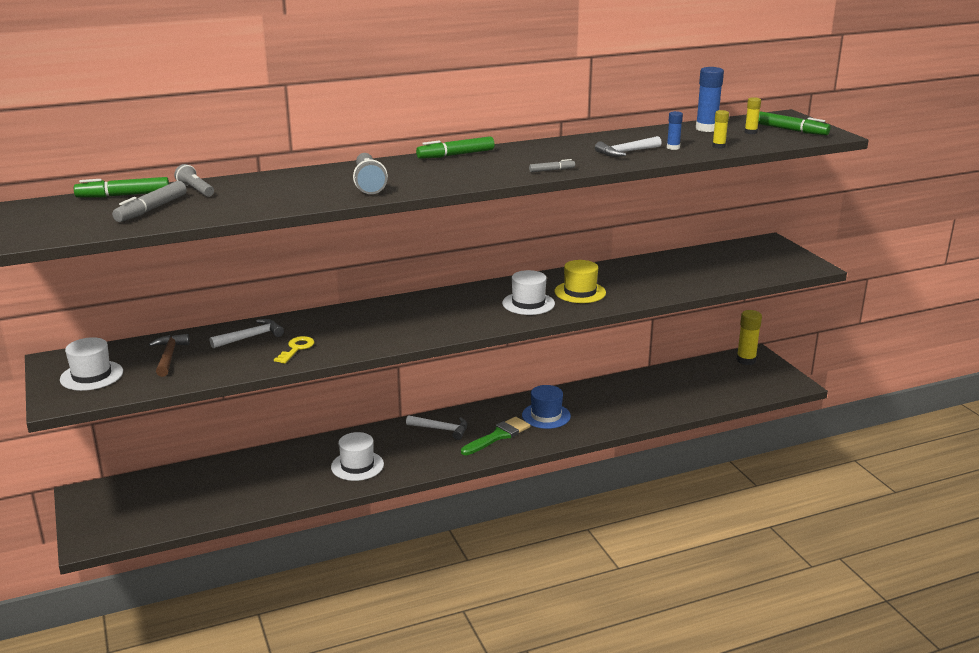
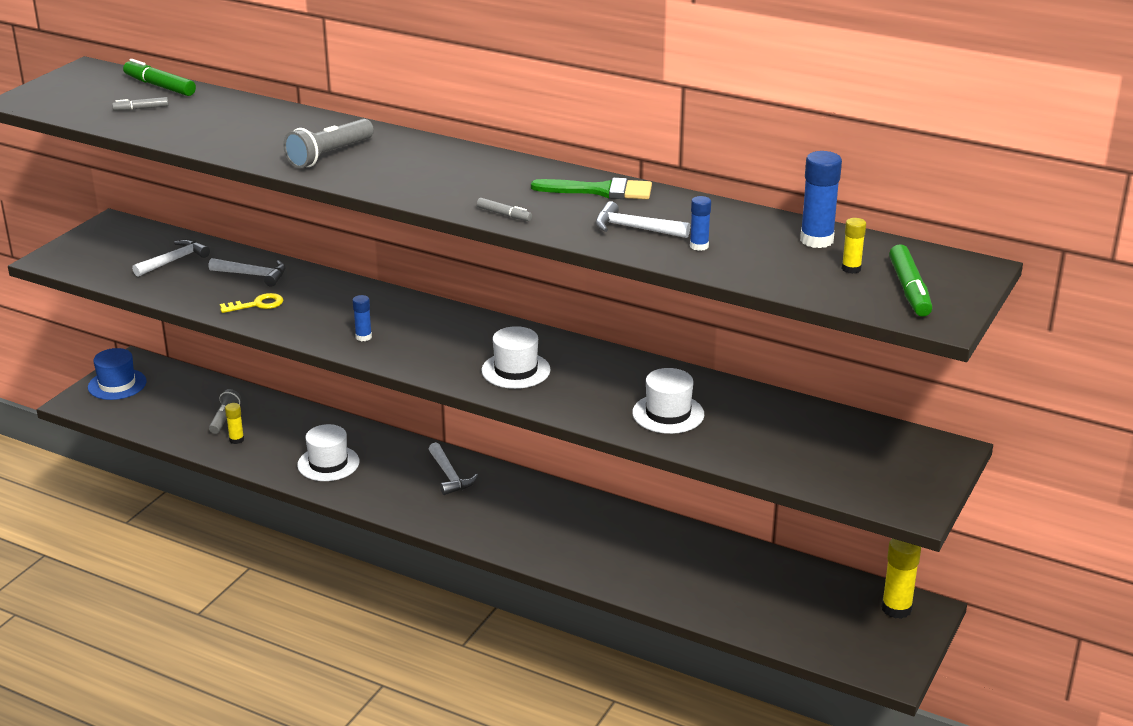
camera: 50 degrees right, 5 degrees up
(91, 376) = (104, 249): white hat -> white hat (668, 414)
(151, 209) = (141, 109): grey marker -> grey marker, size x0.56
(169, 356) = (174, 261): brown hammer -> white hammer
(195, 190) = (210, 103): grey flashlight -> grey flashlight (224, 419)
(407, 331) = (363, 337): none -> blue glue stick
(455, 155) = (480, 156): green marker -> none
(498, 436) = (481, 514): green brush -> green brush (600, 191)
(546, 416) = (560, 524): blue hat -> blue hat (117, 384)
(580, 292) = (588, 387): yellow hat -> none
(718, 146) = (751, 268): yellow glue stick -> yellow glue stick (236, 440)

